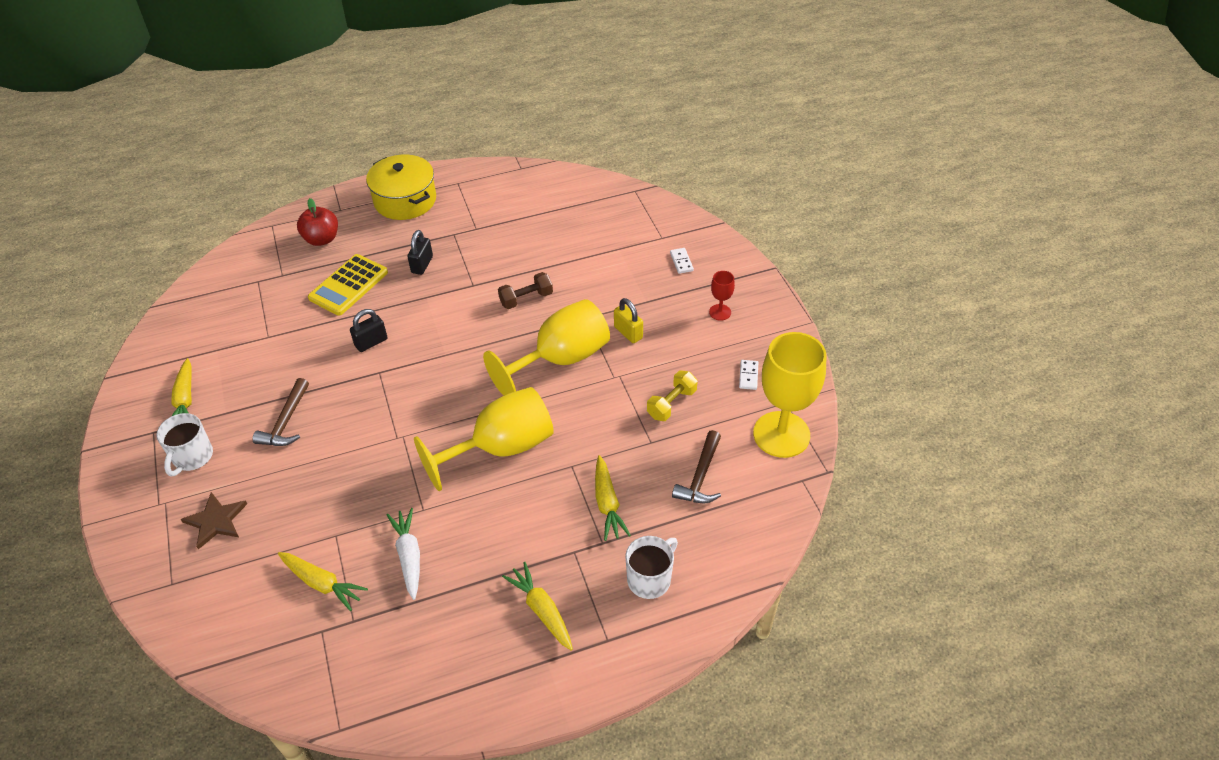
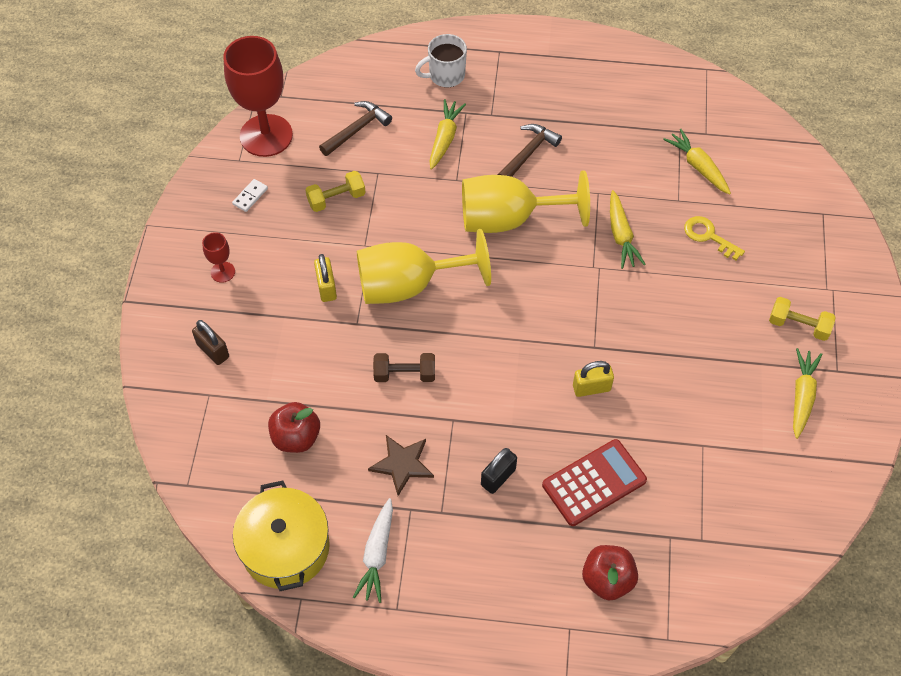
camera: 155 degrees left, 10 degrees up
(192, 457) = (798, 325): white mug -> yellow dumbbell
(216, 521) = (780, 252): brown star -> brown star (402, 464)
(286, 421) = (701, 327): brown hammer -> brown hammer (528, 153)
(295, 509) = (709, 236): none -> yellow key
(348, 285) = (594, 483): yellow calculator -> red calculator
(371, 342) = (591, 388): black padlock -> yellow padlock
(405, 200) = (478, 606): yellow pot -> yellow pot (285, 547)
(409, 556) = (622, 160): white carrot -> white carrot (377, 554)
(542, 610) = (536, 85): yellow carrot -> yellow carrot (621, 235)
(581, 237) = (296, 437): none -> red apple
(681, 262) = (213, 351): white domino -> brown padlock
(781, 434) = (266, 135): yellow goblet -> red goblet

